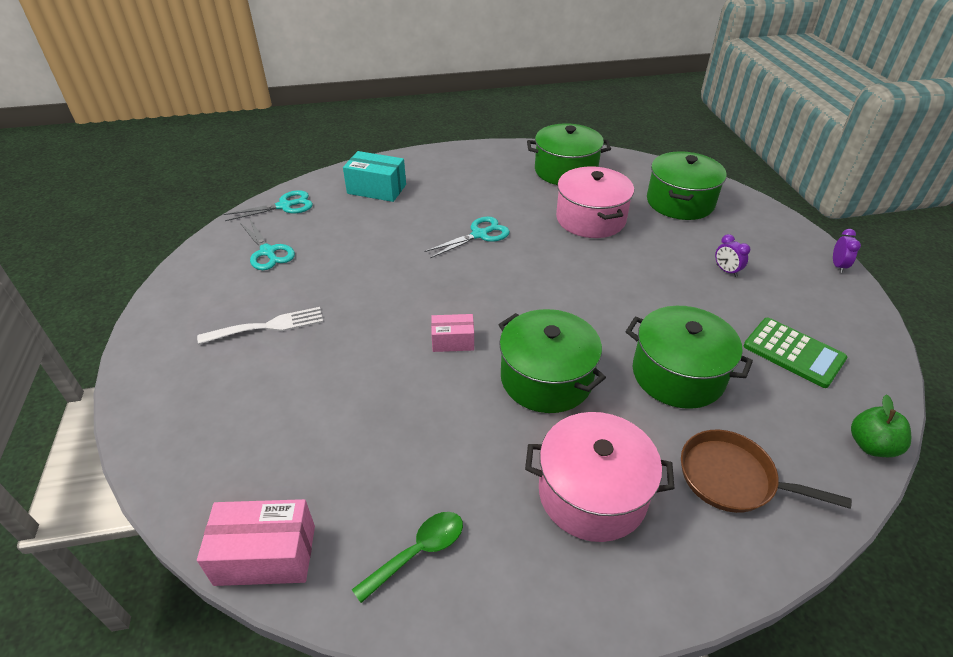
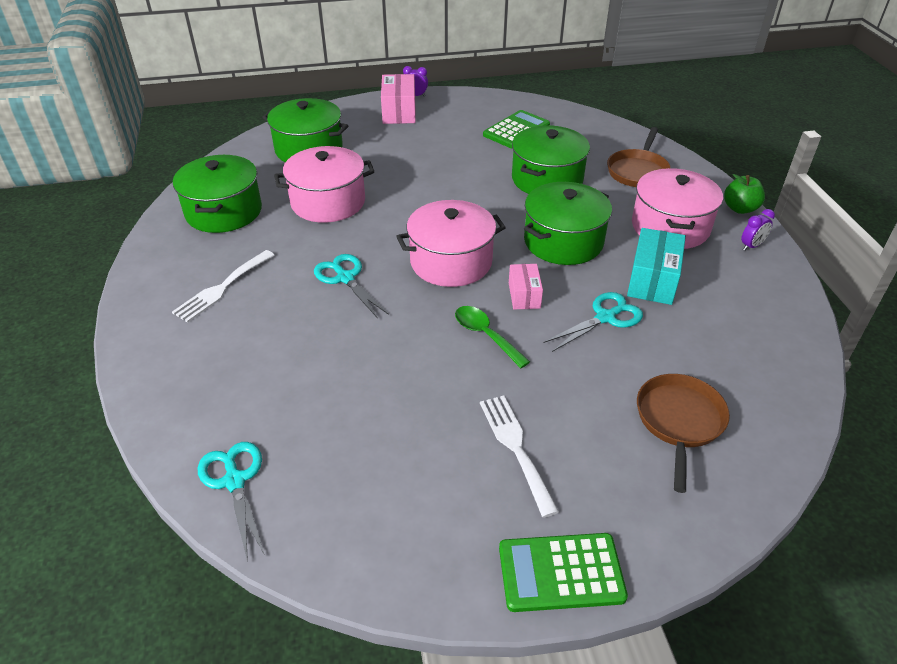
camera: 90 degrees left, 0 degrees up
(152, 343) = (561, 572): none -> green calculator
(261, 438) = (679, 422): none -> brown pan
(265, 555) = (792, 395): pink box -> pink box (399, 112)
(267, 252) = (359, 479): turquoise scissors -> turquoise scissors (605, 317)
(376, 189) = (215, 375): turquoise box -> turquoise box (652, 280)
(418, 552) = (751, 308): green spoon -> green spoon (485, 335)
(467, 181) = (222, 288): none -> white fork
(504, 293) = (451, 262): none -> pink pot
(726, 271) = (419, 141): purple clock -> purple clock (751, 246)
(871, 445) = (596, 121): green apple -> green apple (740, 208)

